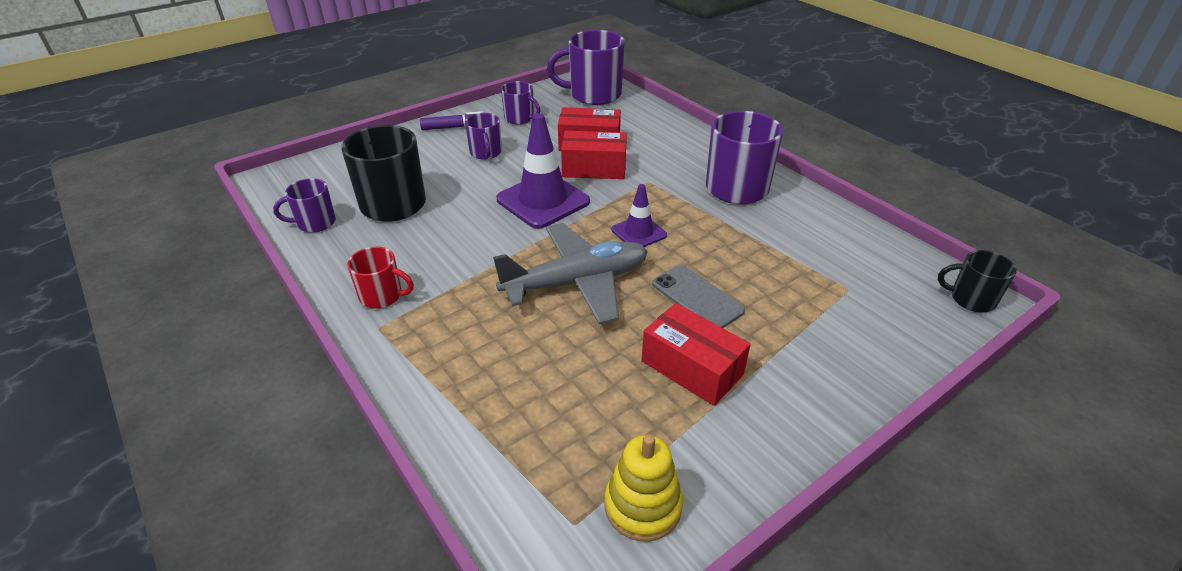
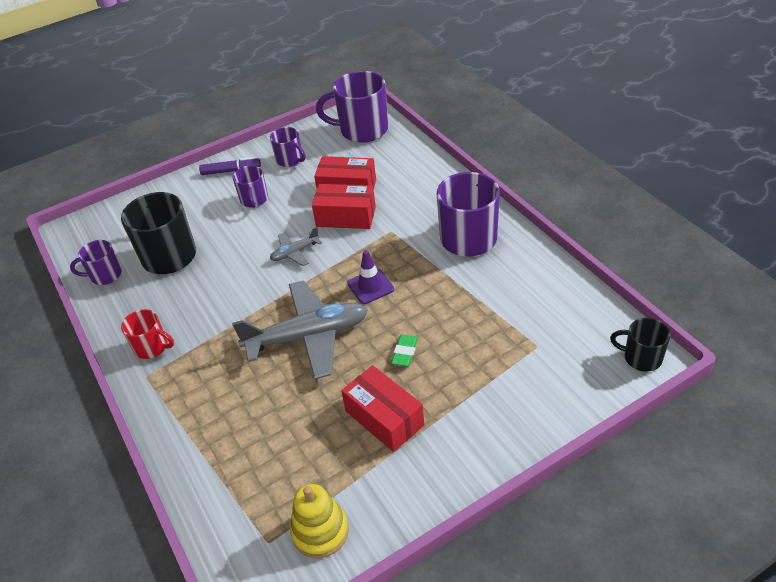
camera: 10 degrees right, 5 degrees up
(543, 200) = (295, 252): purple traffic cone -> grey plane
(697, 297) = (405, 352): grey phone -> green eraser

